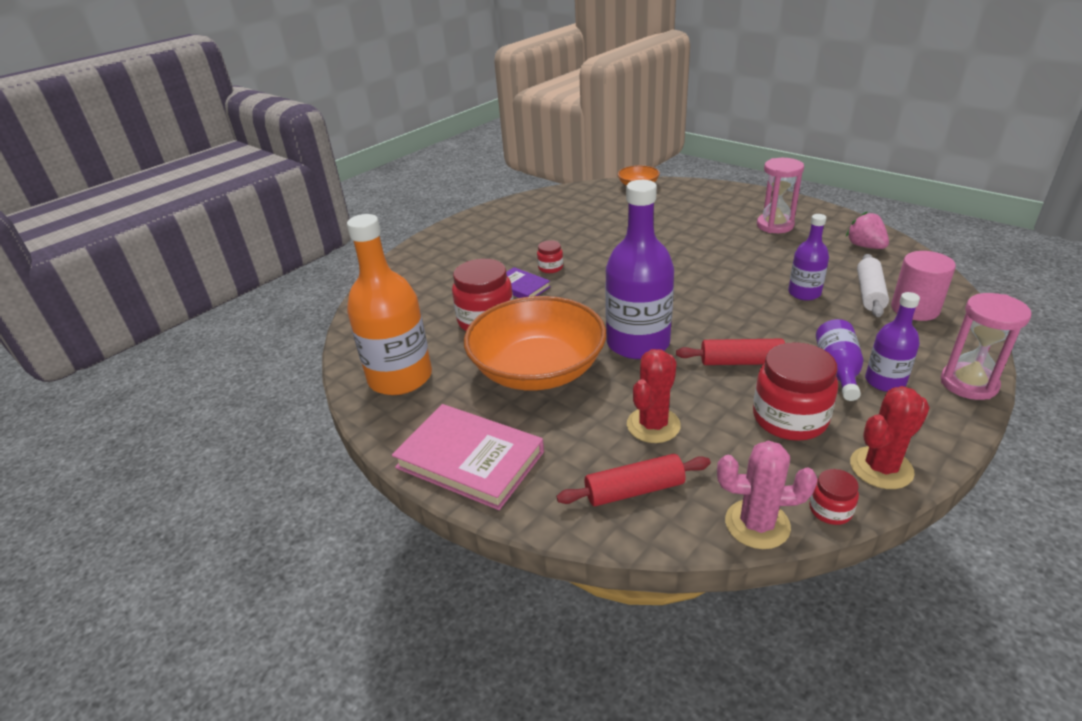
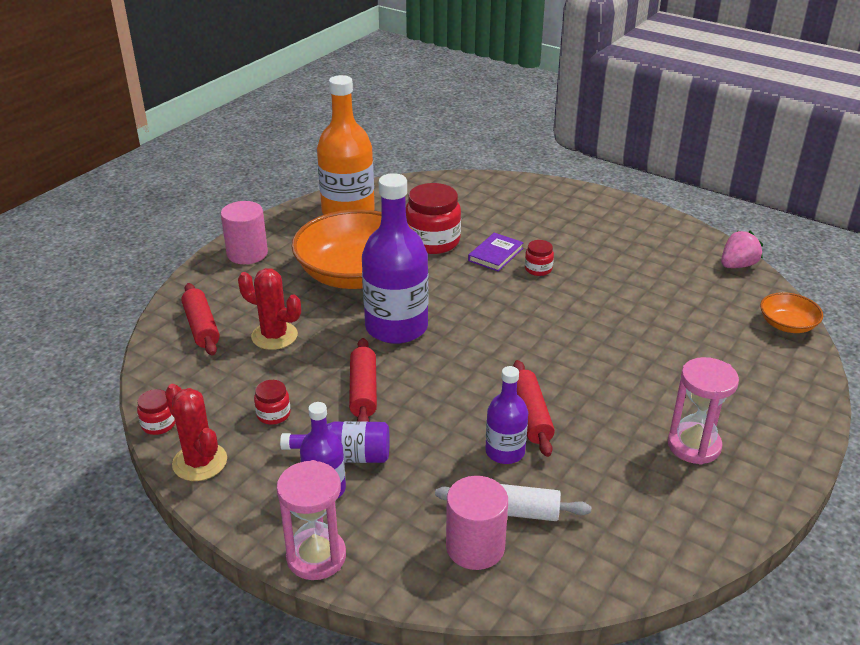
camera: 80 degrees right, 0 degrees up
(470, 460) = (247, 253): pink book -> pink cylinder
(757, 280) = (531, 415): none -> red rolling pin
(757, 524) = (154, 384): pink cactus -> none
(789, 418) = (273, 414): red jar -> red jar, size x0.49
(865, 246) = (648, 531): pink strawberry -> pink strawberry (737, 265)

